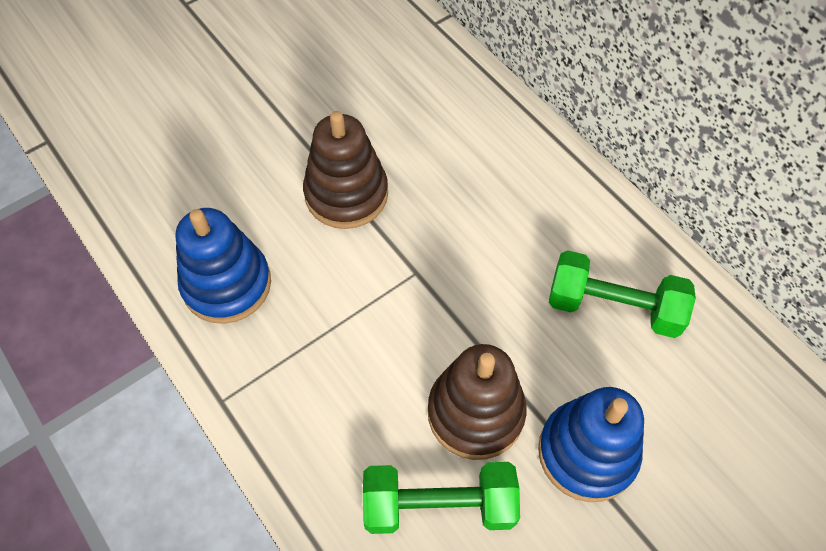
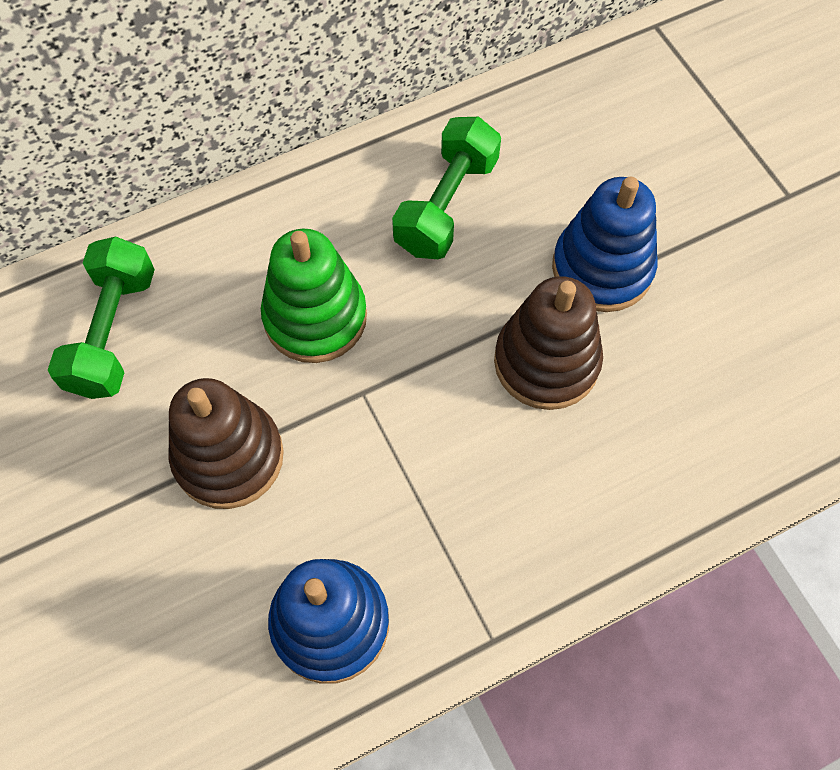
camera: 80 degrees left, 5 degrees up
(439, 505) = (642, 416): green dumbbell -> green dumbbell (113, 332)
(475, 227) = (315, 317): none -> green stacking toy

